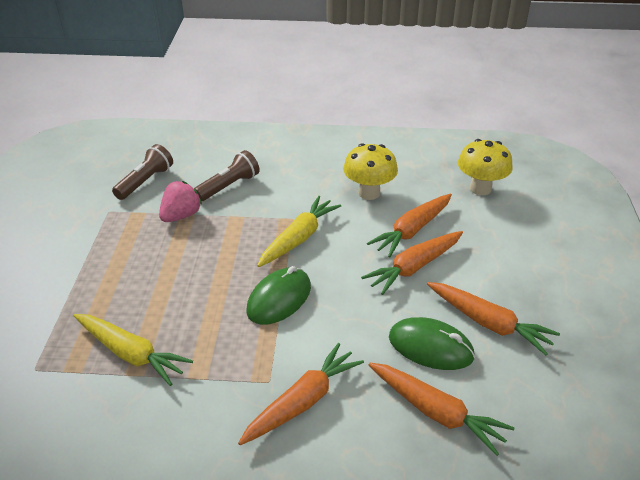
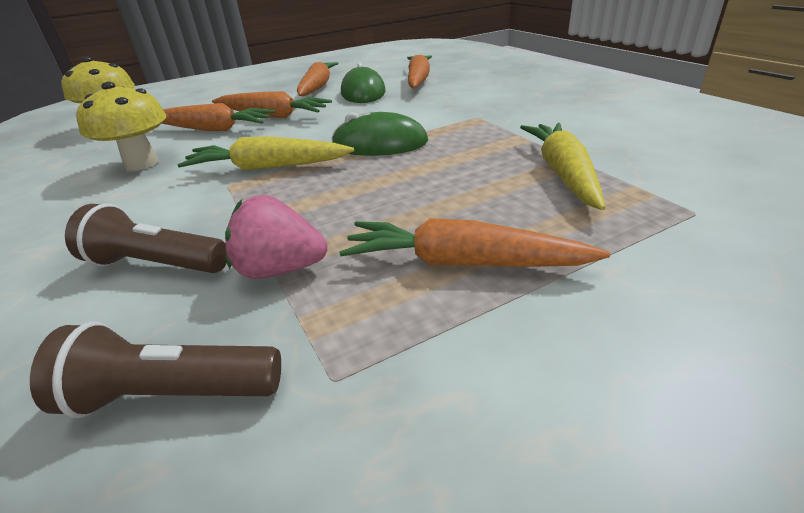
camera: 120 degrees left, 5 degrees down
(302, 402) = (474, 104): orange carrot -> orange carrot (463, 263)

